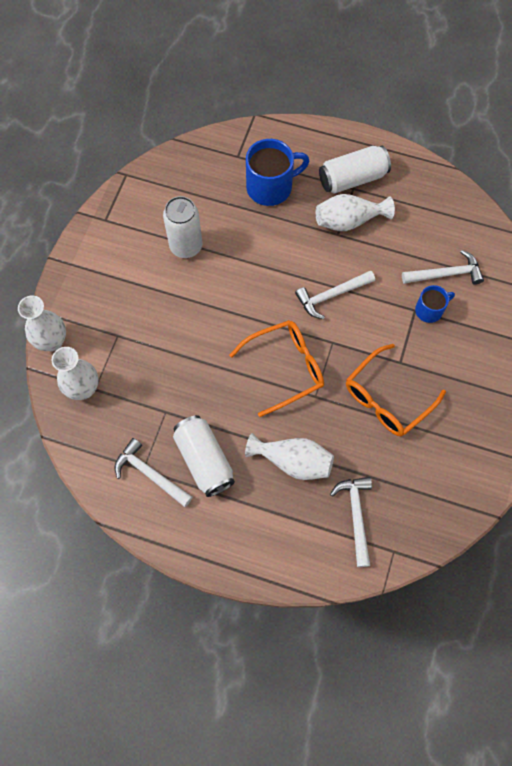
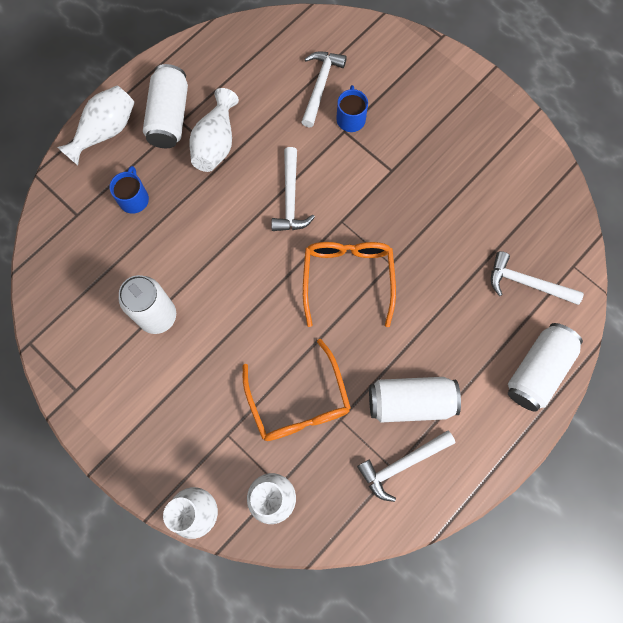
camera: 65 degrees left, 5 degrees up
(271, 187) = (134, 198): blue mug -> blue mug, size x0.57
(280, 554) = (537, 370): none -> white can
(293, 461) = (449, 316): white vase -> white vase (105, 131)
(387, 398) = (423, 199): orange glasses -> orange glasses (298, 401)

